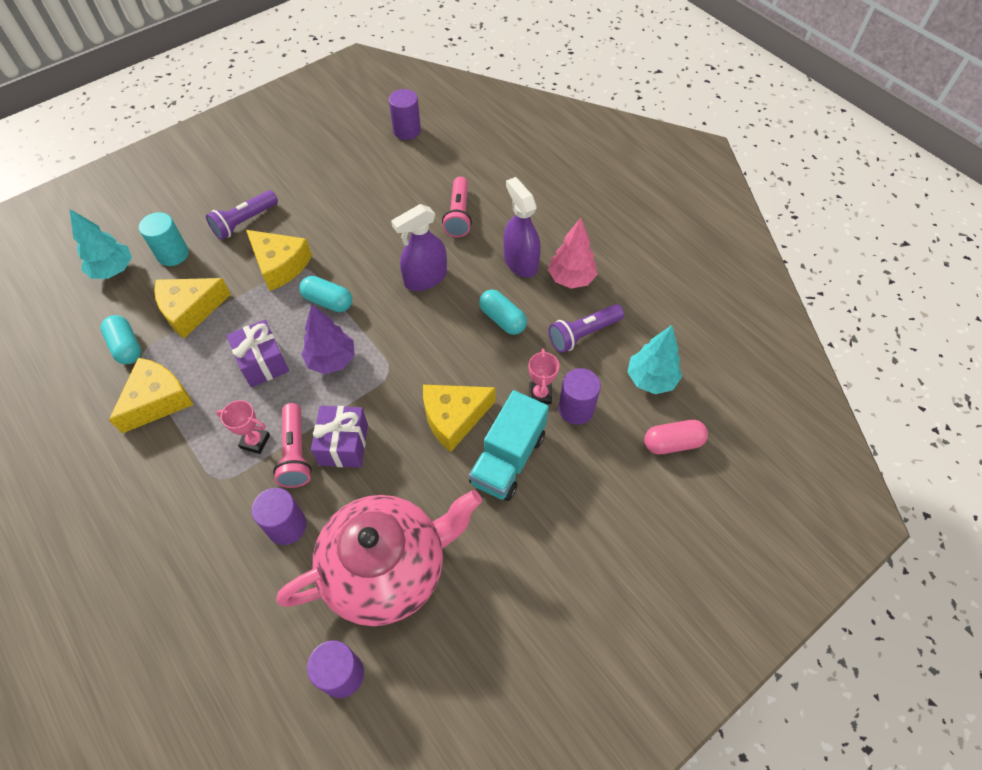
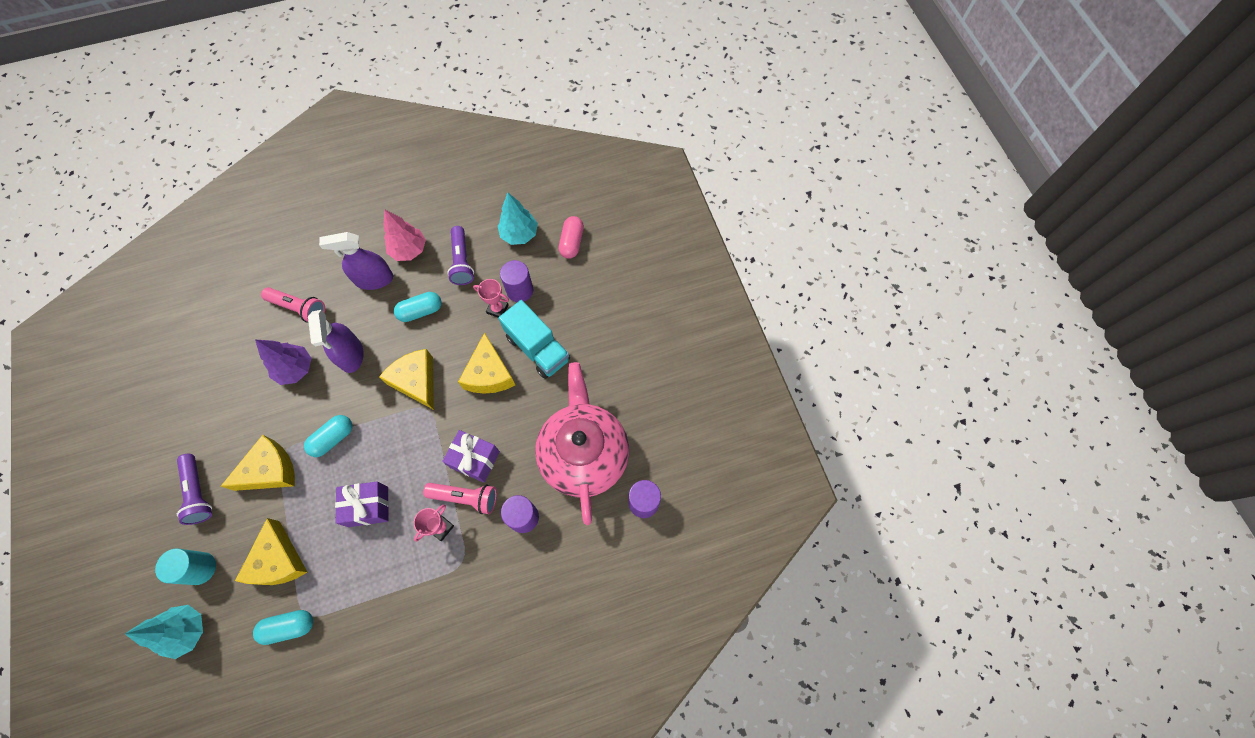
camera: 70 degrees left, 10 degrees up
(158, 400) = (362, 604): yellow cheese -> yellow cheese (416, 381)
(331, 360) = (394, 450): purple tree -> purple tree (295, 369)
(407, 131) = (172, 319): purple cylinder -> none

